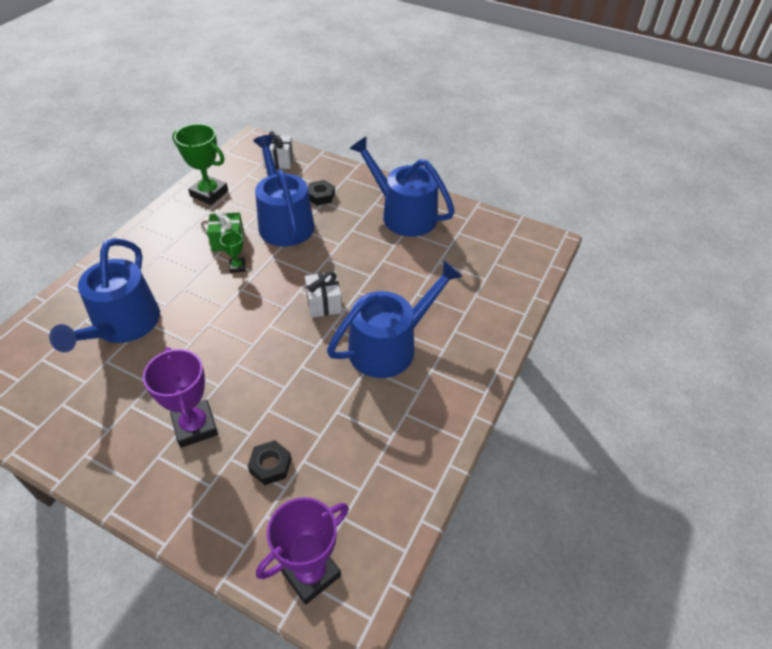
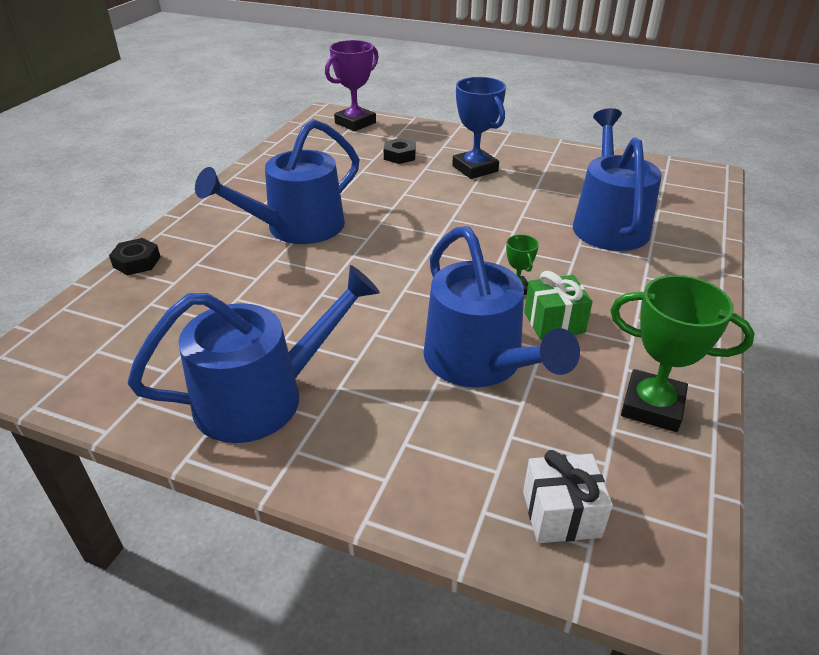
camera: 175 degrees right, 10 degrees down
(195, 426) = (475, 169): purple trophy -> blue trophy
(320, 196) = (430, 423): black nut -> black nut (137, 262)
(324, 303) = (381, 259): white gift -> none
(403, 214) = (262, 397): blue watering can -> blue watering can turned 60 degrees counterclockwise

